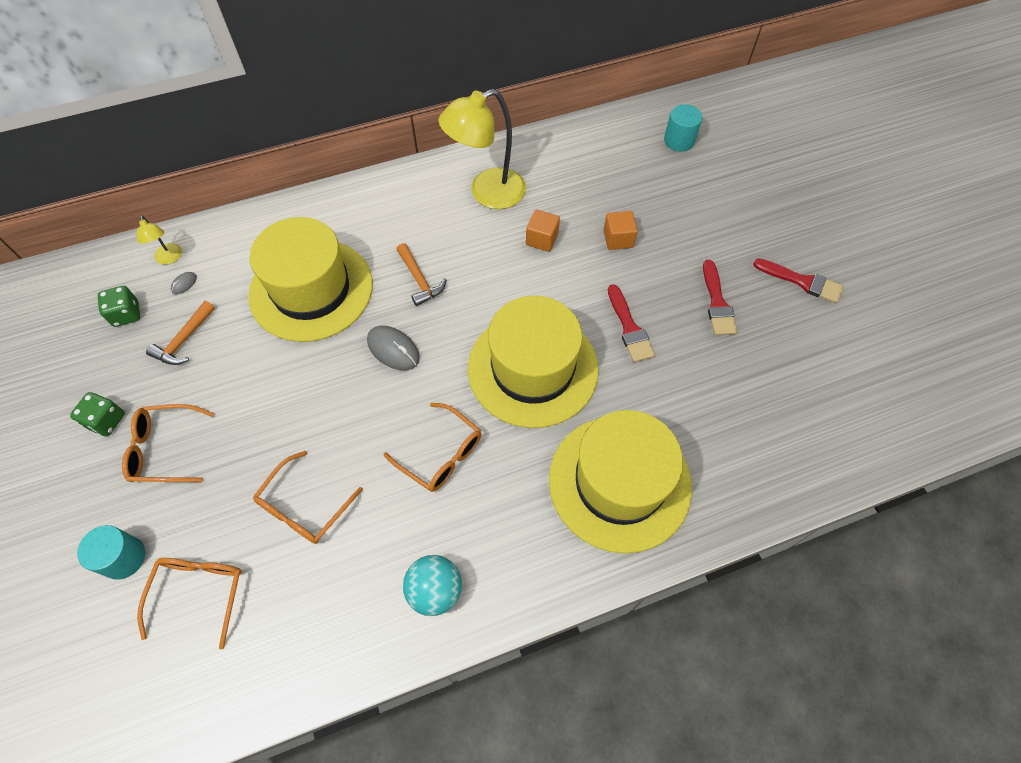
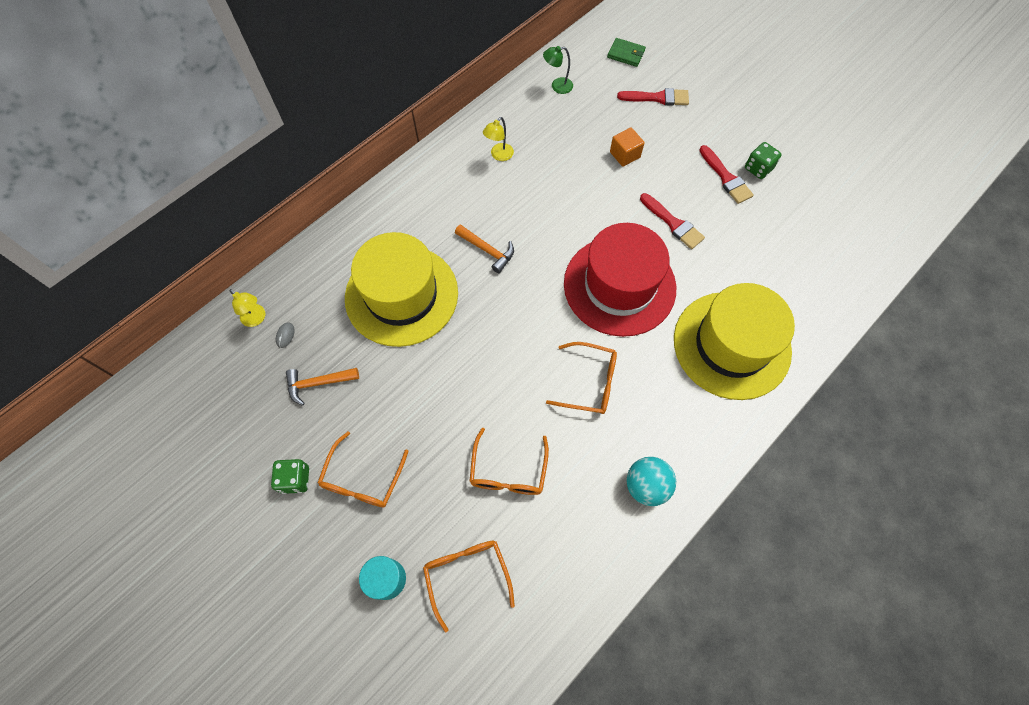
camera: 25 degrees left, 5 degrees up
(126, 314) = (250, 383): green dice -> green dice (758, 168)
(164, 449) = (362, 479): orange glasses -> orange glasses turned 45 degrees counterclockwise
(184, 340) = (318, 383): orange hammer -> orange hammer turned 75 degrees clockwise
(393, 349) = (501, 316): grey mouse -> none
(487, 193) = (499, 155): yellow lamp -> yellow lamp, size x0.46
(533, 368) = (619, 285): yellow hat -> red hat
(542, 239) = (566, 178): orange cube -> none
(587, 148) = (557, 86): none -> green lamp
(679, 140) = (626, 54): turquoise cylinder -> green wallet
(802, 281) = (776, 137): red brush -> red brush (657, 98)

